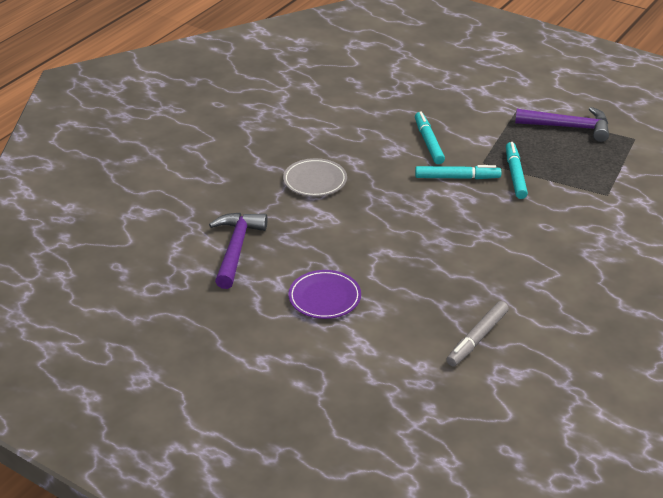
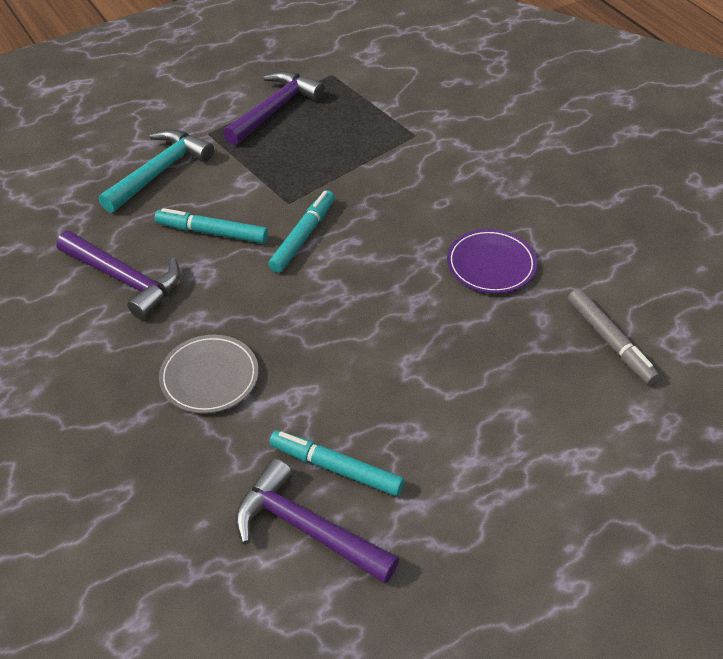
camera: 65 degrees left, 10 degrees up
(324, 297) = (468, 461): purple plate -> purple plate (491, 265)
(363, 126) = (125, 280): none -> purple hammer
(463, 105) = (160, 171): none -> turquoise hammer
(515, 175) = (332, 187): turquoise marker -> turquoise marker (336, 468)

